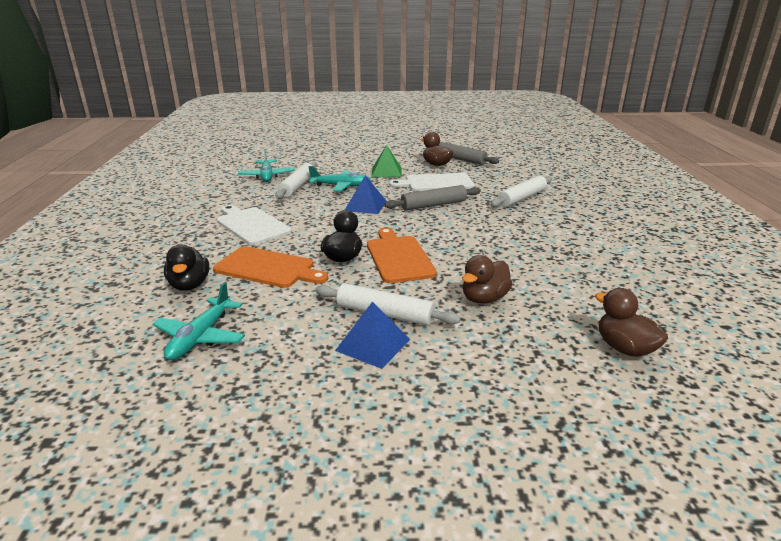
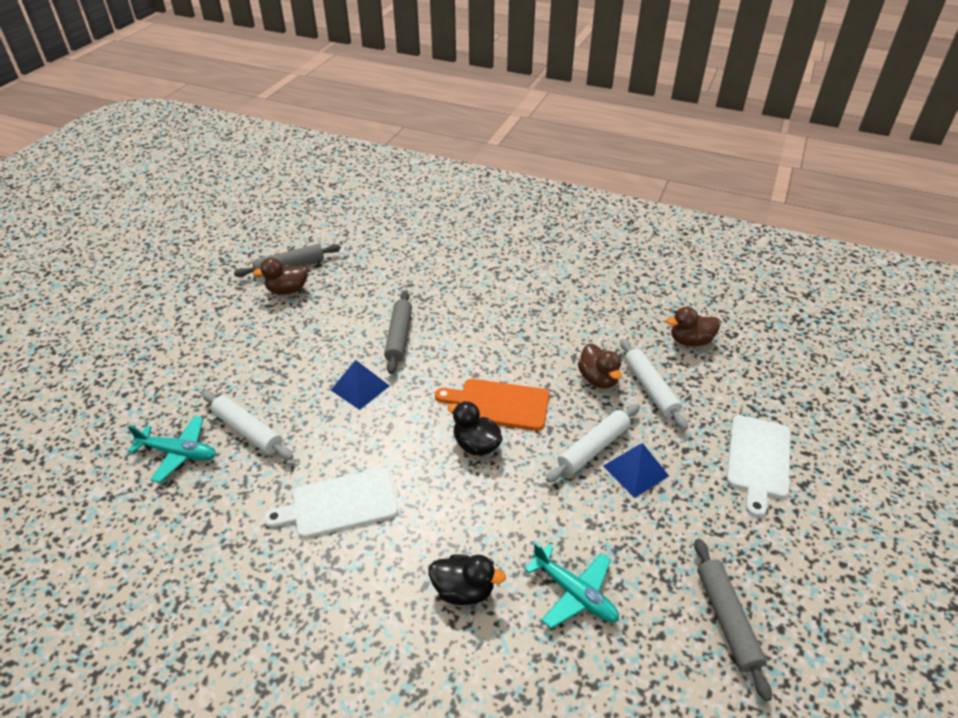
camera: 65 degrees left, 15 degrees up
(191, 447) = (726, 619): none -> grey rolling pin
(268, 268) = (463, 511): orange cutting board -> none
(341, 186) = (284, 390): turquoise plane -> none
(386, 172) = (273, 337): green pyramid -> none
(436, 183) = (343, 312): white cutting board -> white cutting board (758, 460)
(522, 198) = (429, 273): white rolling pin -> white rolling pin (650, 388)

